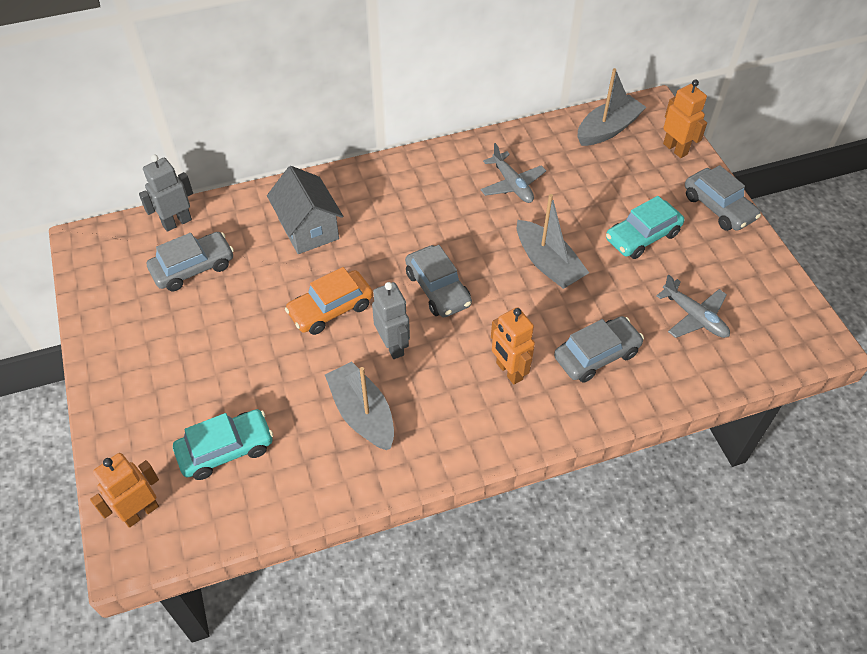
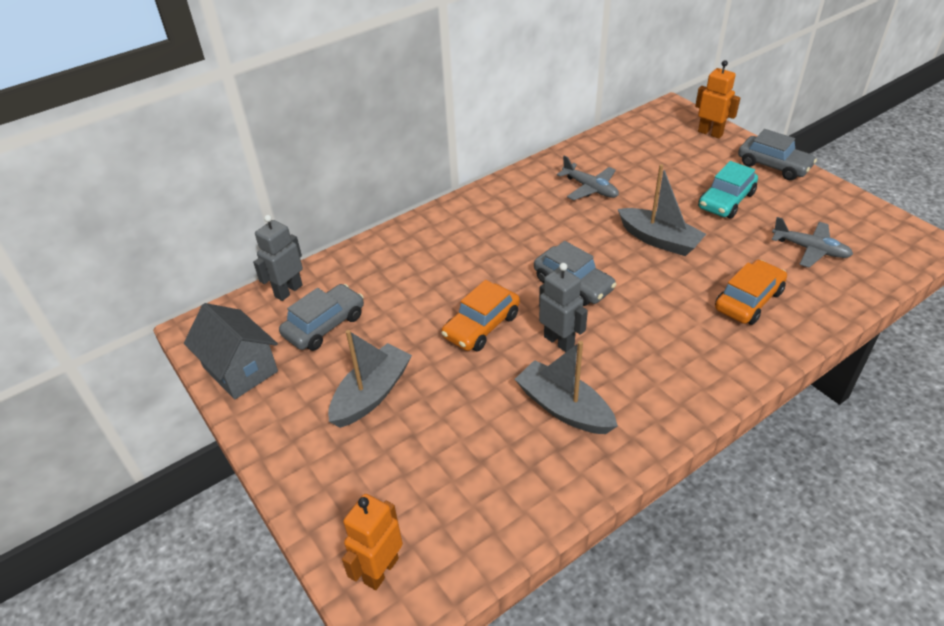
camera: 15 degrees left, 10 degrees down
(226, 449) = (443, 480): turquoise car -> none
(308, 229) = (423, 265): grey house -> grey house (240, 369)
(509, 371) = (679, 334): orange robot -> none
(596, 355) = (748, 300): grey car -> orange car
(608, 129) = (646, 131): grey boat -> grey boat (372, 394)

